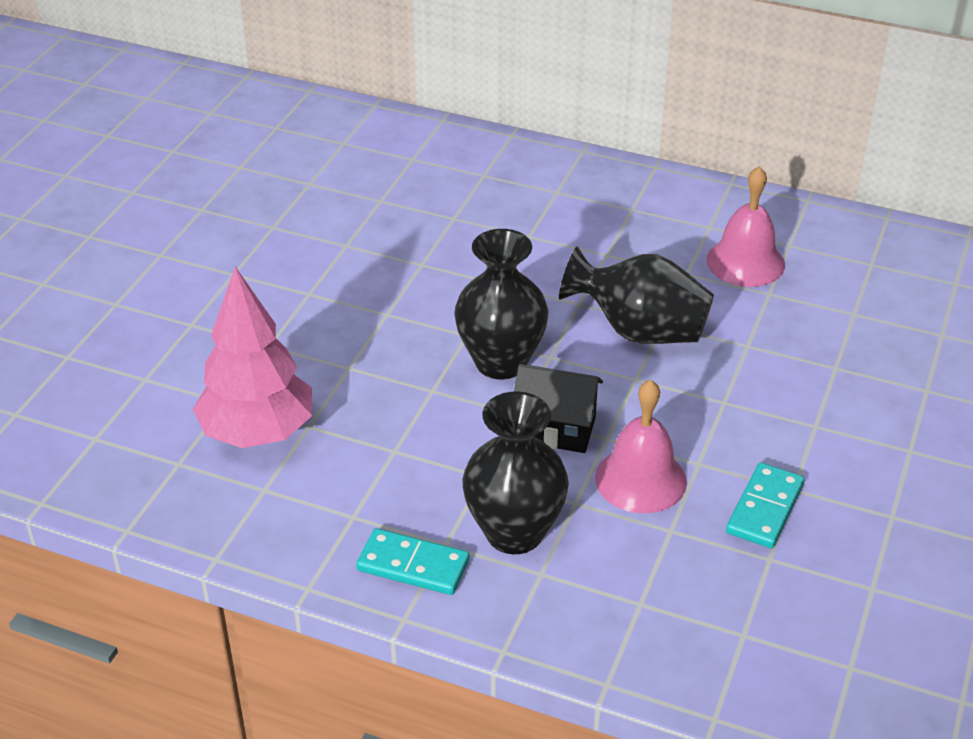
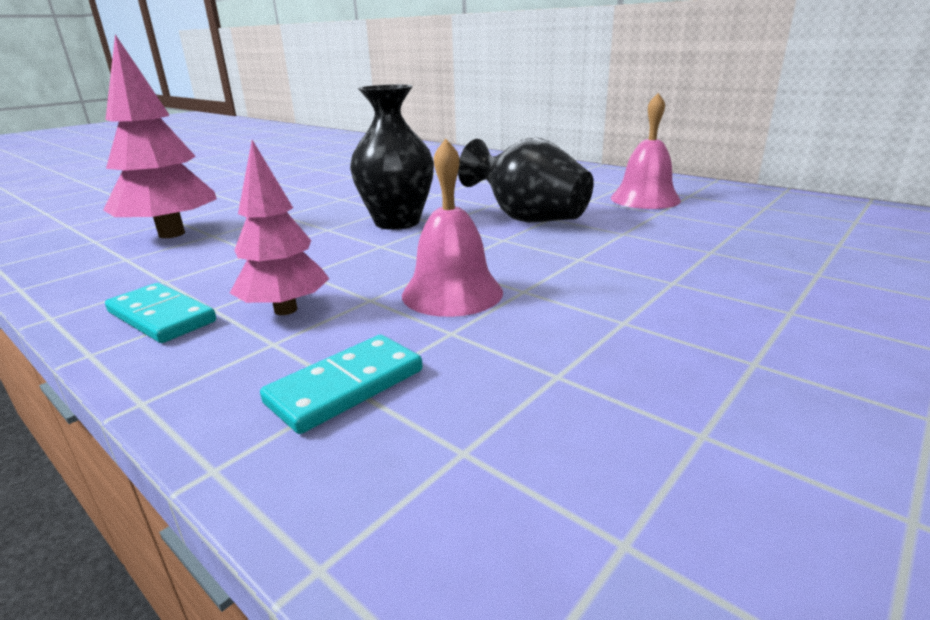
camera: 20 degrees right, 15 degrees down
(514, 532) = (285, 310): black vase -> pink tree
(555, 429) = (402, 256): black house -> none
(764, 508) = (577, 331): turquoise domino -> turquoise domino (345, 386)

